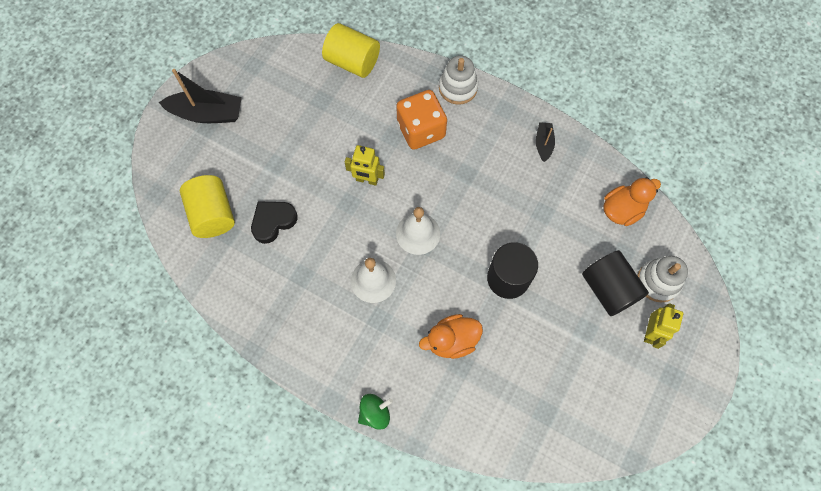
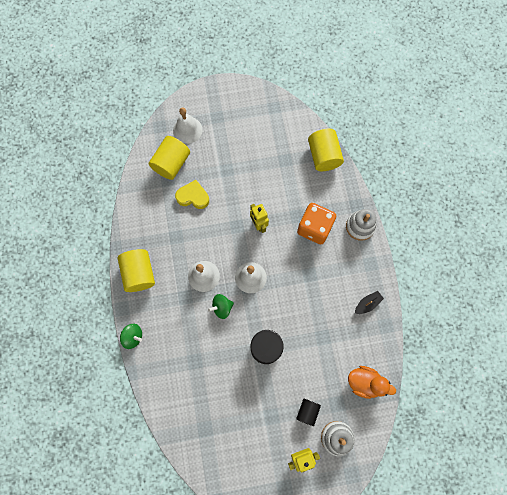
camera: 50 degrees right, 5 degrees up
(191, 168) = (187, 130): none -> white bell
(207, 114) = (225, 110): black boat -> none
(273, 222) = (193, 197): black heart -> yellow heart
(307, 349) = (139, 273): none -> yellow cylinder
(425, 289) = (222, 307): none -> green spinning top
(451, 341) = (204, 345): orange duck -> none
(608, 289) = (307, 411): black cylinder -> black cylinder, size x0.58

